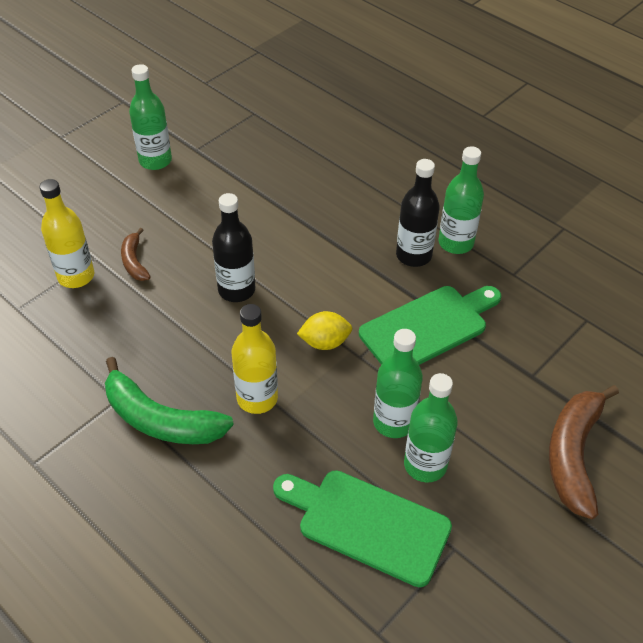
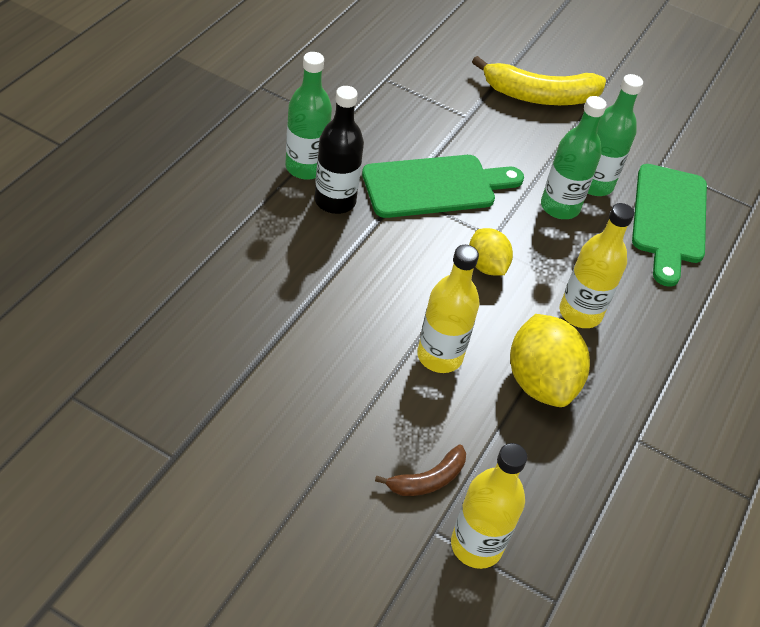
camera: 110 degrees left, 0 degrees up
(155, 161) = (210, 508): green bottle -> none
(160, 419) = (643, 392): green banana -> none
(194, 348) = (540, 381): none -> yellow lemon
(236, 290) = (439, 356): black bottle -> yellow bottle
(428, 327) = (435, 186): green cutting board -> green cutting board turned 120 degrees clockwise
(573, 454) = (539, 96): brown banana -> yellow banana

